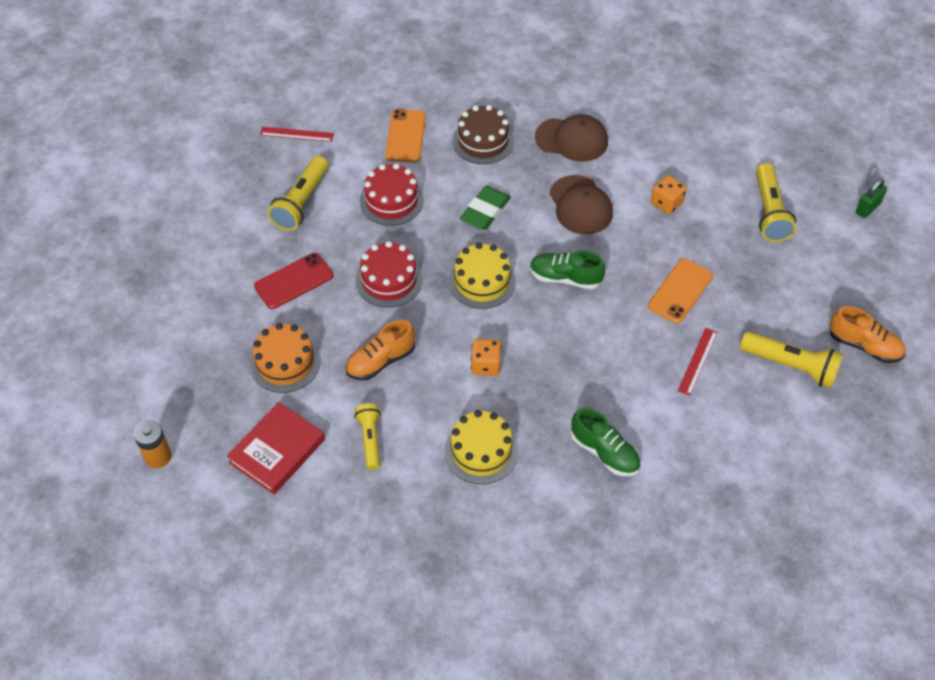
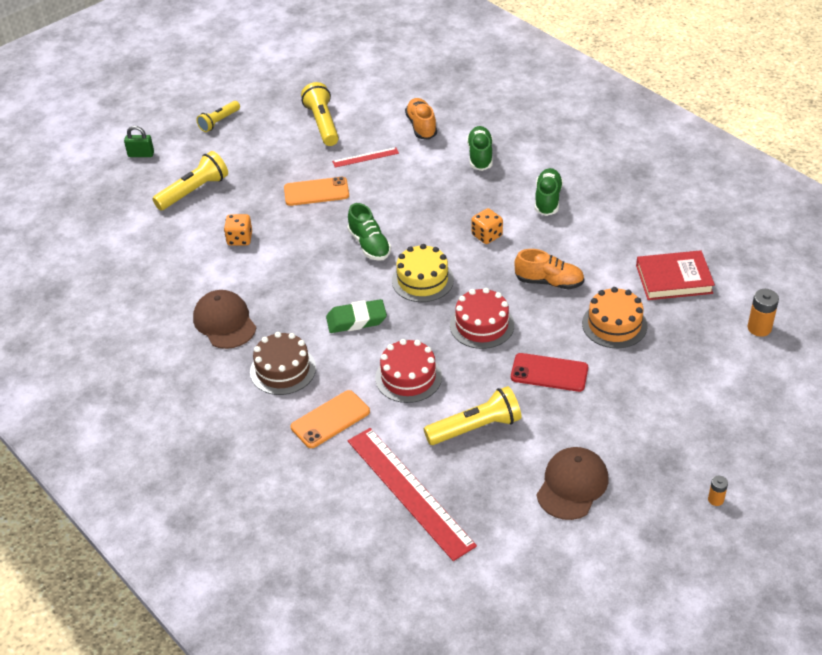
camera: 130 degrees left, 10 degrees down
(81, 277) = (715, 499): none -> orange battery
(297, 134) = (409, 492): red ruler -> red ruler, size x2.14
(370, 439) = (607, 247): yellow flashlight -> yellow flashlight (219, 122)
(481, 451) = (547, 199): yellow cake -> green shoe
(580, 205) = (291, 277): brown cap -> brown cap (572, 485)
(864, 345) = (271, 107): orange shoe -> orange shoe (421, 126)

